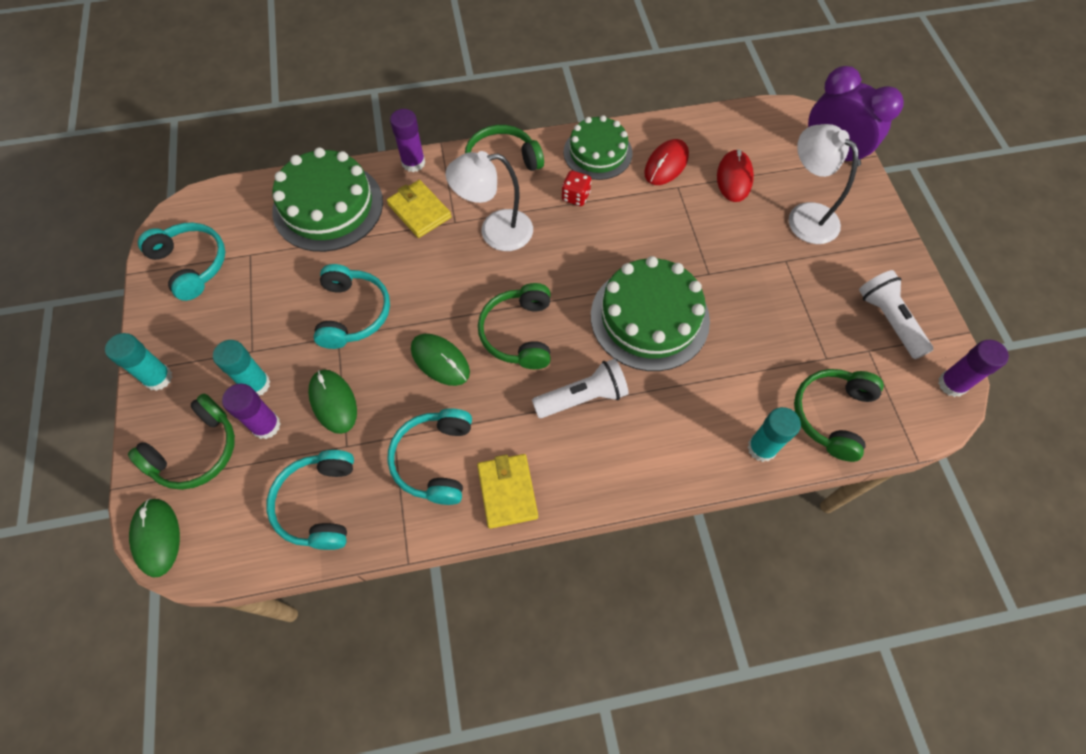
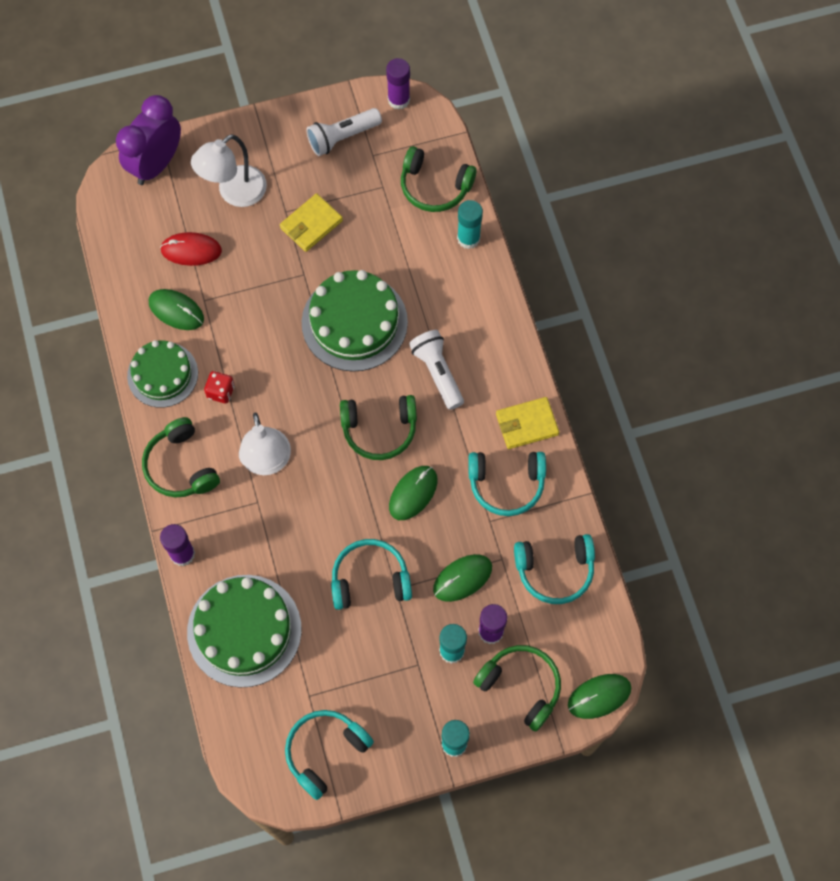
camera: 95 degrees left, 5 degrees up
(419, 211) = (246, 538): yellow wallet -> yellow wallet (311, 224)
(666, 164) = (176, 311): red mouse -> green mouse

